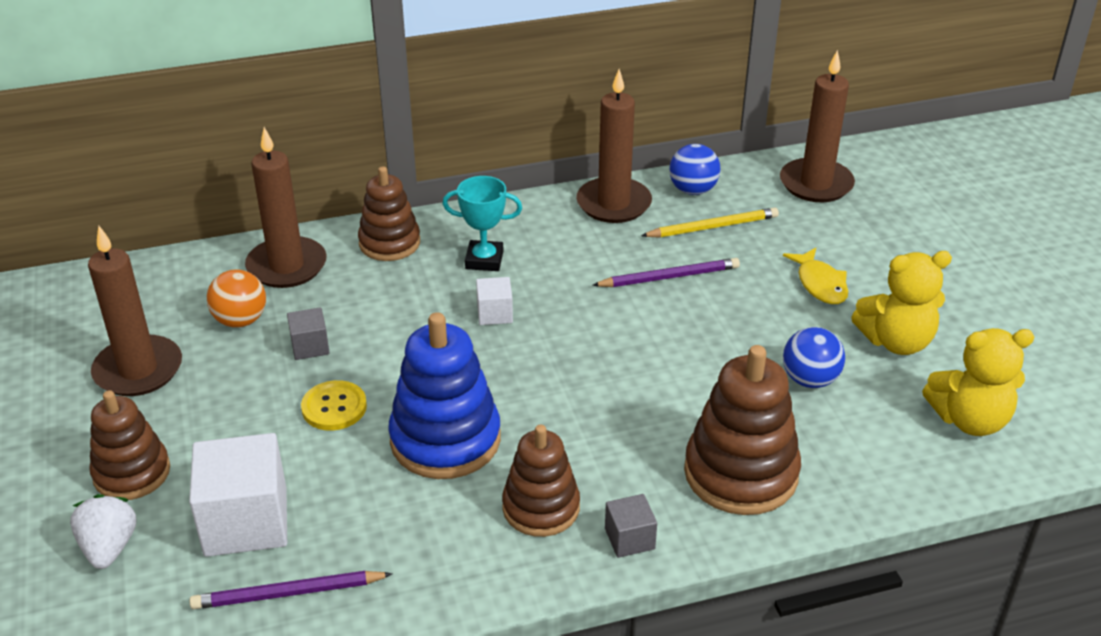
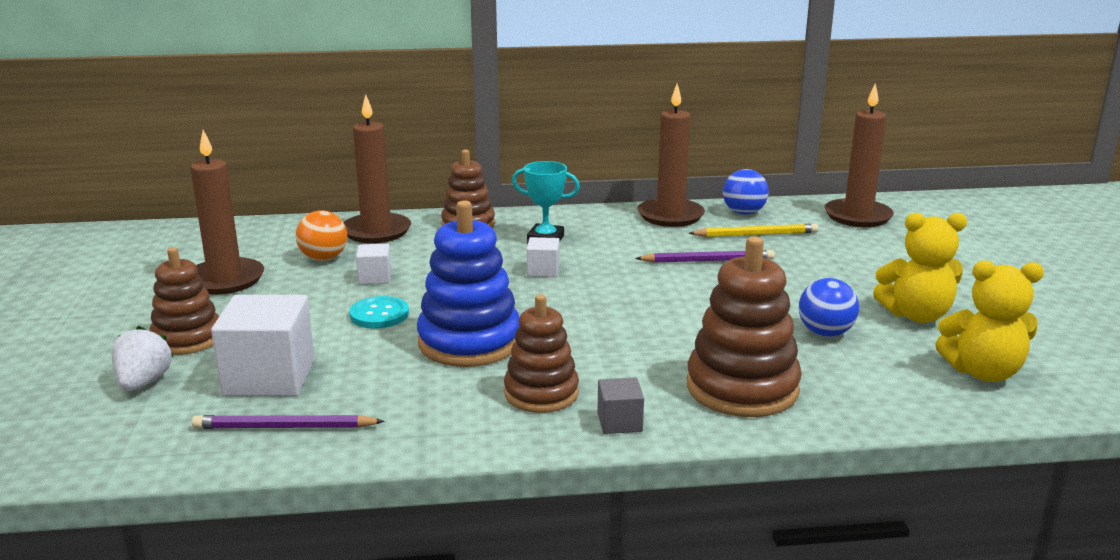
camera: 10 degrees right, 15 degrees down
(310, 346) = (375, 277): grey cube -> white cube
(334, 407) = (379, 314): yellow button -> turquoise button
(820, 284) = (848, 275): yellow fish -> none

